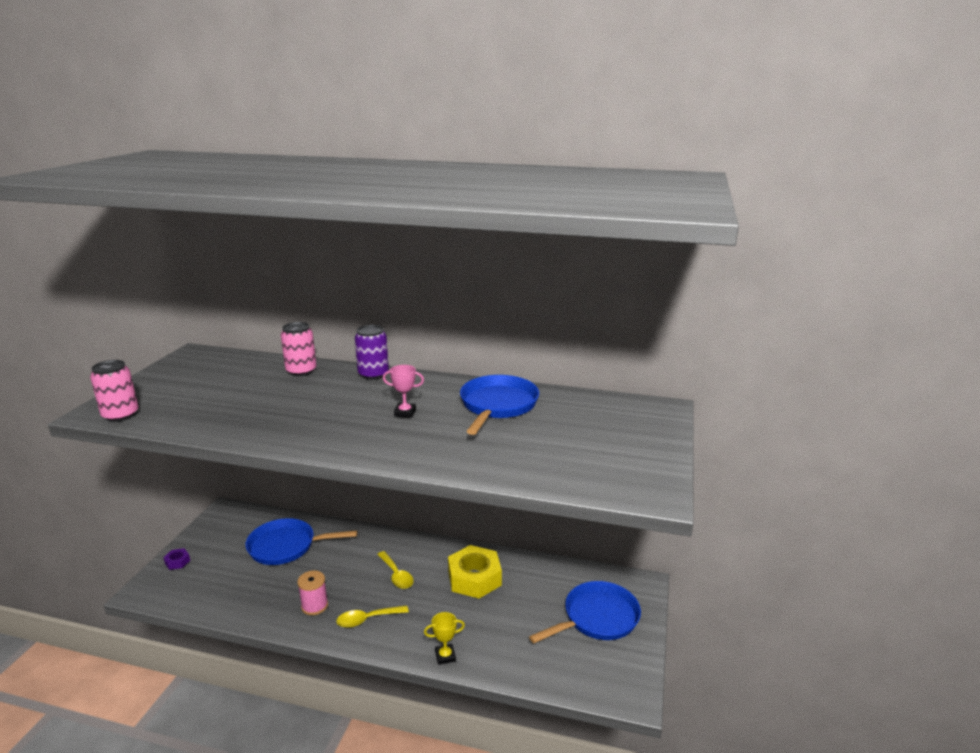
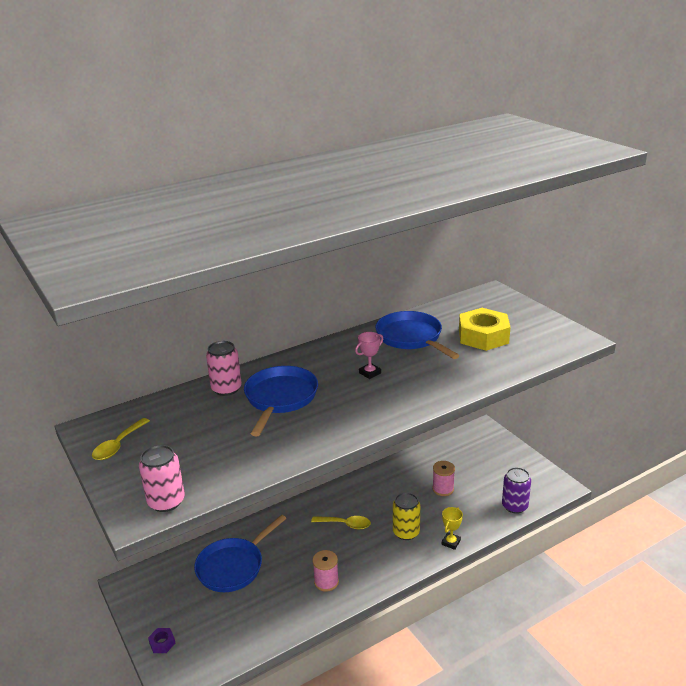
camera: 45 degrees left, 5 degrees up
(367, 619) = (374, 561): yellow spoon -> yellow spoon (118, 445)
(373, 374) = (286, 362): purple can -> purple can (514, 506)
(426, 618) = (406, 532): none -> yellow can
(474, 578) = (394, 490): yellow nut -> yellow nut (483, 336)
(514, 607) = (443, 489): none -> pink spool
(597, 618) = (490, 462): blue pan -> blue pan (280, 399)

